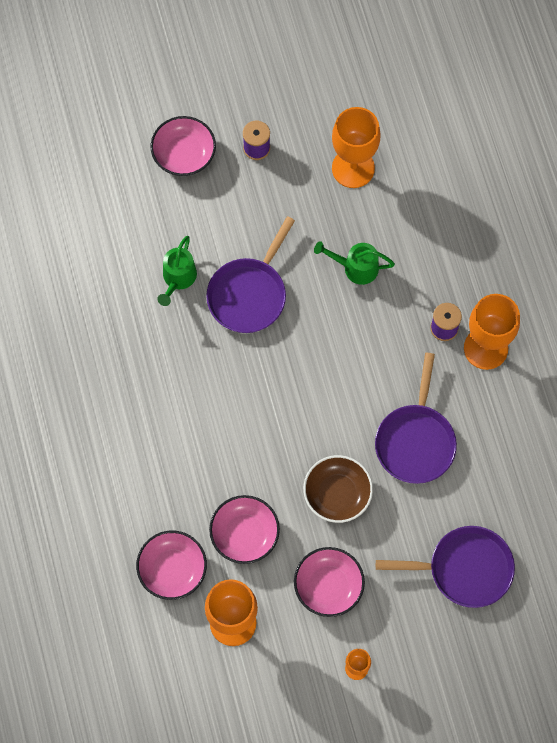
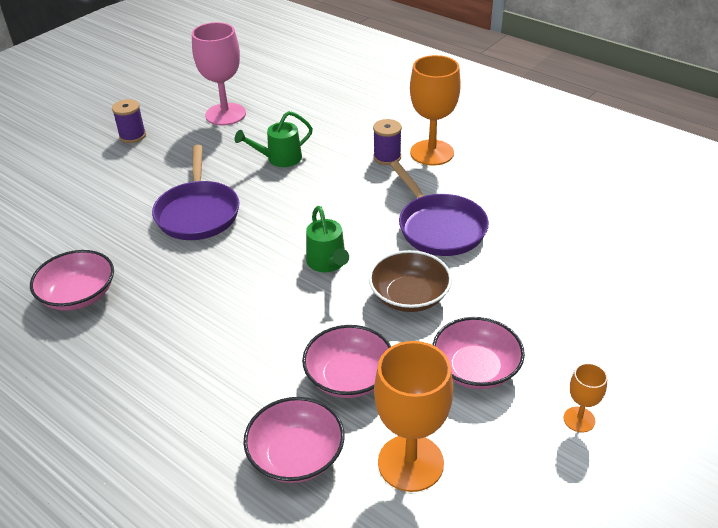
camera: 35 degrees left, 30 degrees down
(178, 279) = (118, 234): green watering can -> green watering can (328, 263)
(184, 154) = (67, 164): pink bowl -> pink bowl (78, 295)
(353, 168) = (225, 114): orange goblet -> pink goblet
(464, 569) = (579, 284): purple pan -> none

